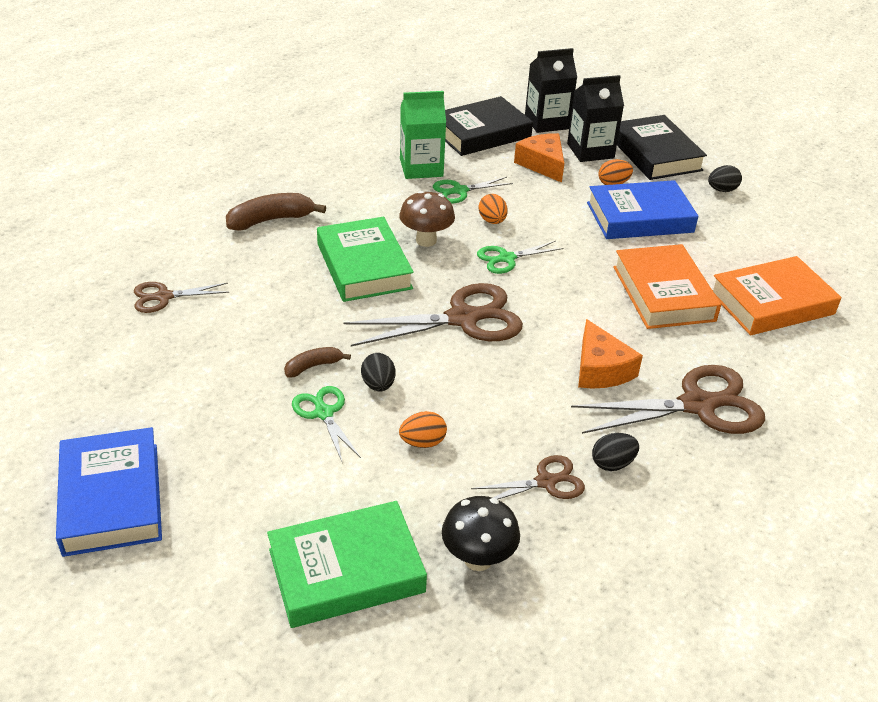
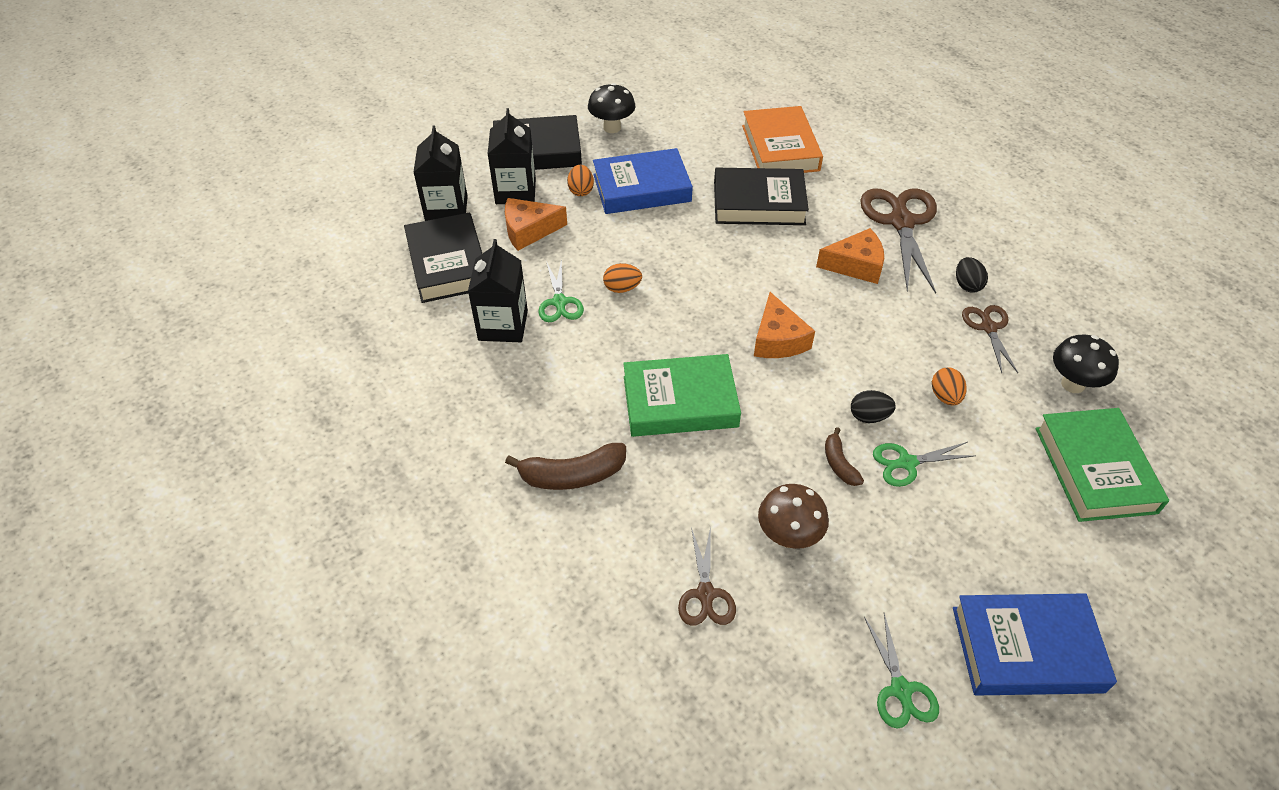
camera: 75 degrees left, 10 degrees up
(271, 220) = (572, 475): brown banana -> brown banana turned 90 degrees counterclockwise
(421, 168) = (503, 325): green carton -> black carton
(426, 240) = (644, 344): brown mushroom -> brown mushroom (788, 536)
(463, 319) = (778, 339): brown scissors -> orange cheese
(506, 258) = (688, 290): green scissors -> green scissors (900, 689)
(639, 217) = (642, 188): blue book -> blue book turned 75 degrees clockwise
(663, 293) = (759, 203): orange book -> black book
(722, 190) = (612, 127): black egg -> black mushroom

